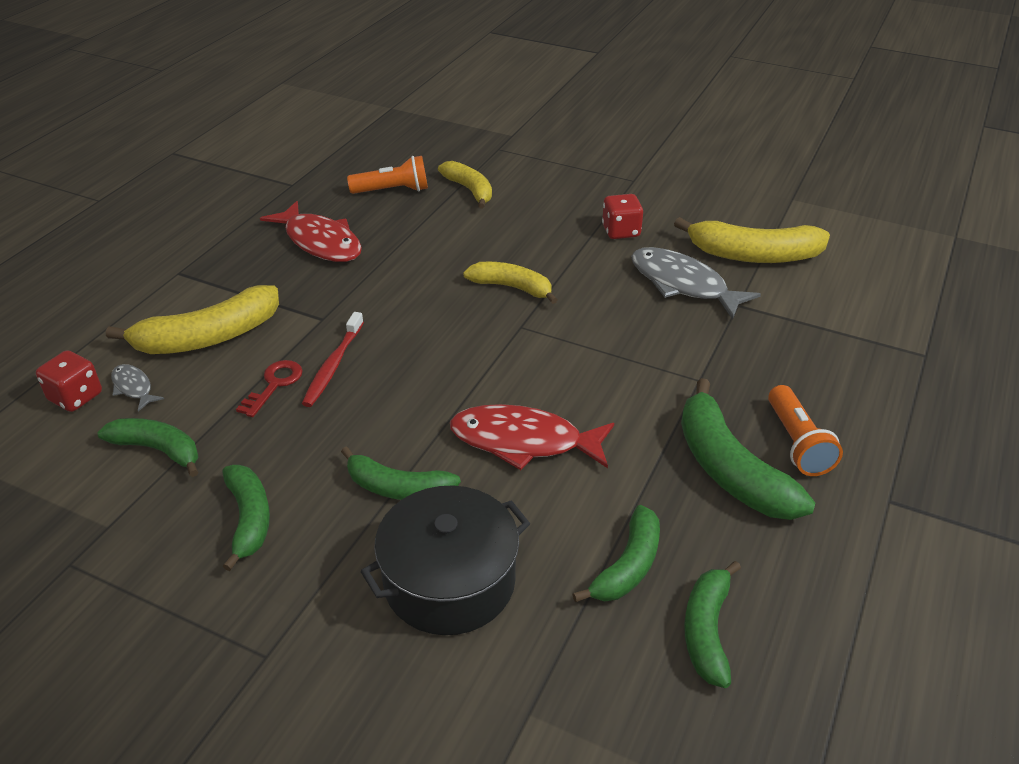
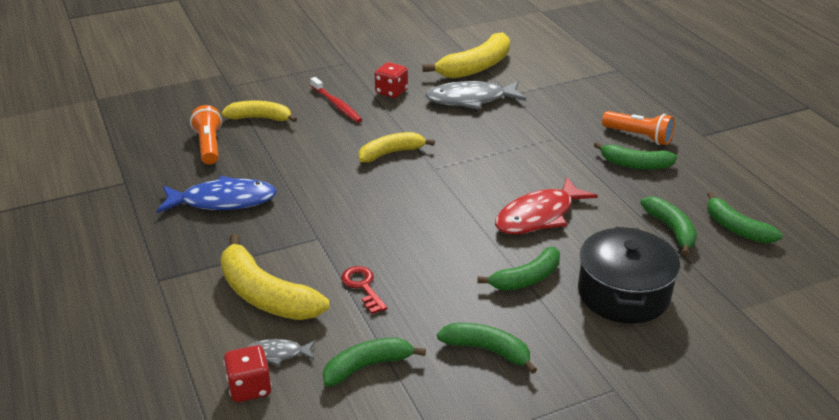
camera: 50 degrees left, 5 degrees down
(208, 337) = (266, 295): yellow banana -> yellow banana turned 120 degrees clockwise
(320, 242) = (223, 201): red fish -> blue fish
(333, 365) = (375, 254): red toothbrush -> red toothbrush (336, 105)
(393, 190) = (209, 146): orange flashlight -> orange flashlight turned 45 degrees counterclockwise
(729, 469) = (635, 164): green banana -> green banana, size x0.64

